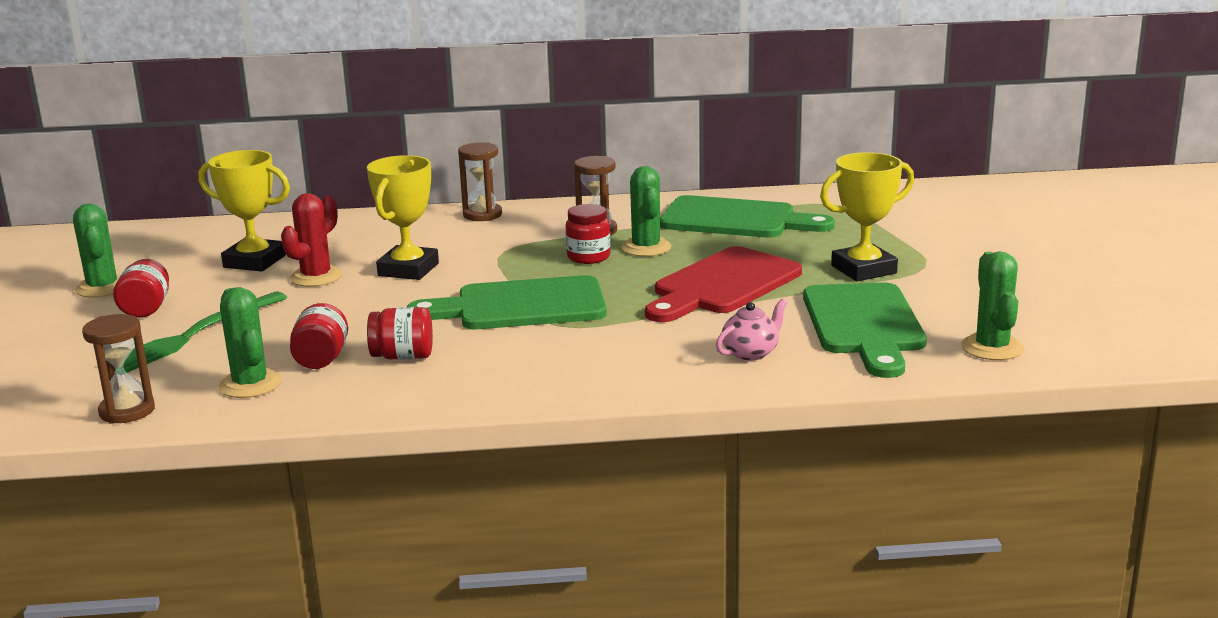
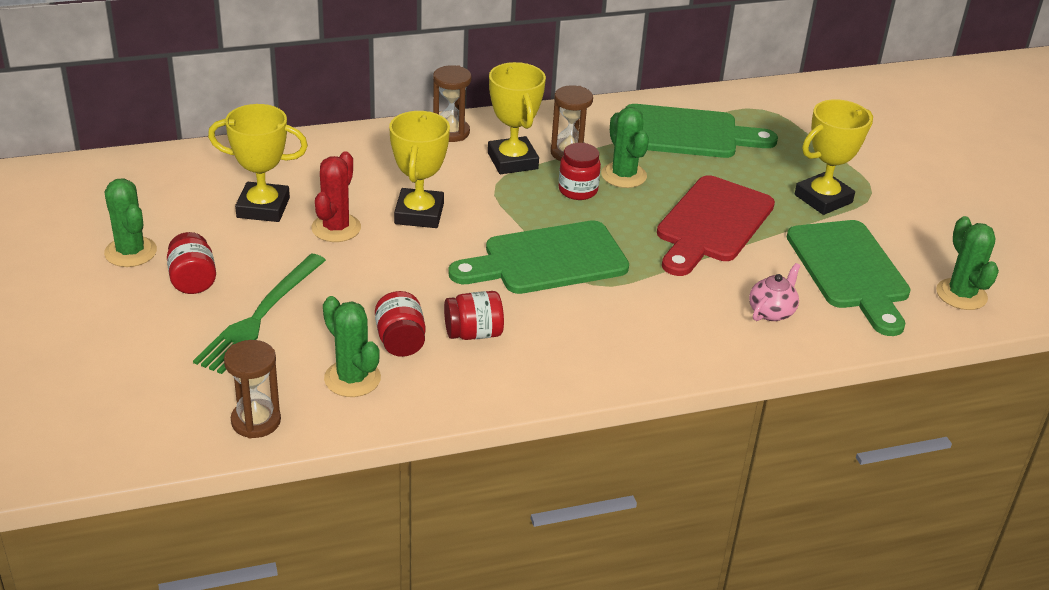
camera: 15 degrees left, 15 degrees up
(532, 235) = (512, 161): none -> yellow trophy

